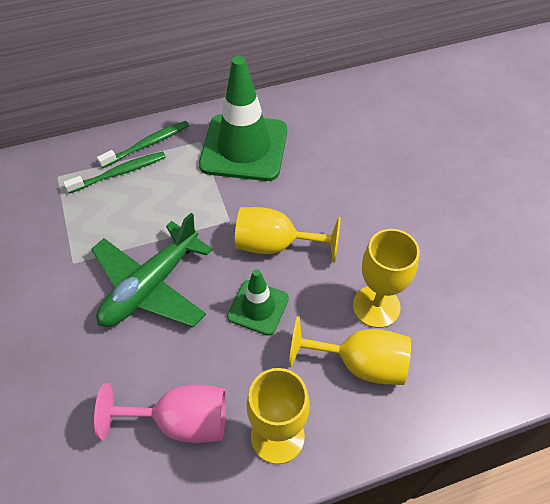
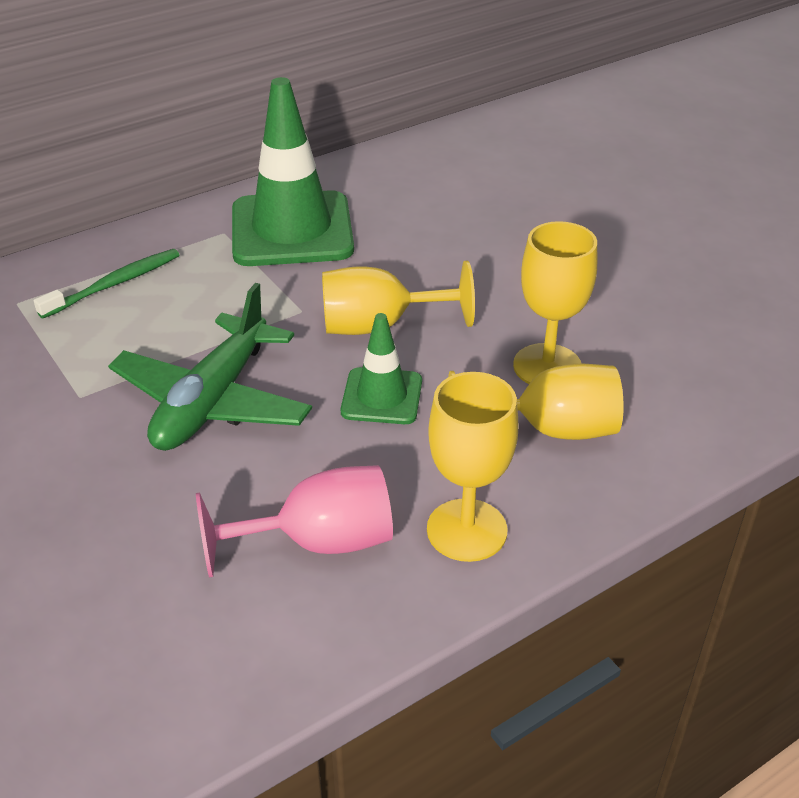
camera: 15 degrees left, 15 degrees down
(147, 145) = (145, 247): green toothbrush -> none

